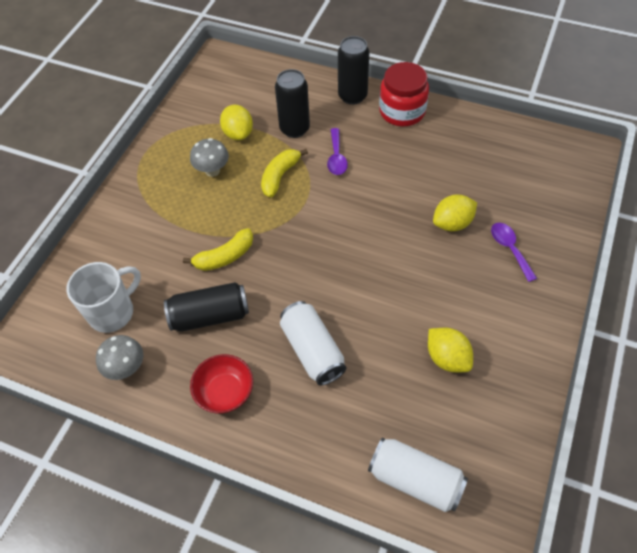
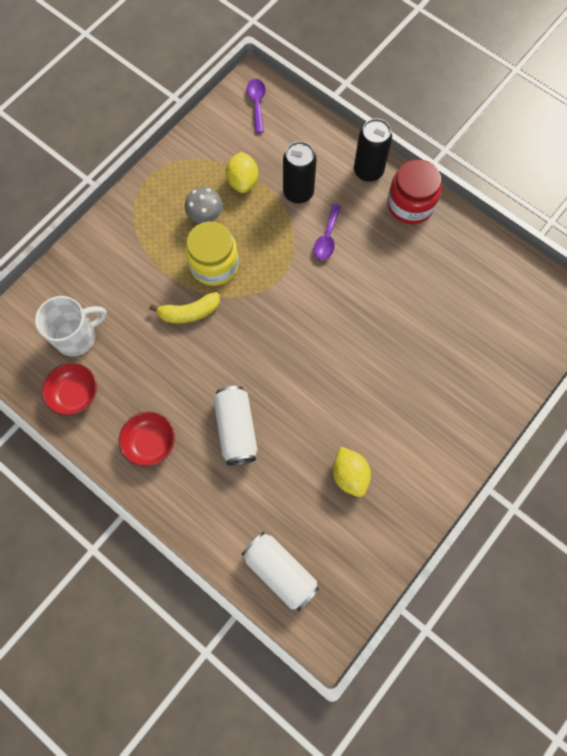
camera: 15 degrees right, 15 degrees up
(126, 368) = (75, 394): grey mushroom -> red bowl
(210, 316) = (159, 367): black can -> none
(235, 208) = (214, 264): none -> yellow jar
(280, 176) = (266, 242): yellow banana -> none
(452, 223) = (408, 344): yellow lemon -> none
(509, 249) = (451, 388): purple spoon -> purple spoon (257, 103)

